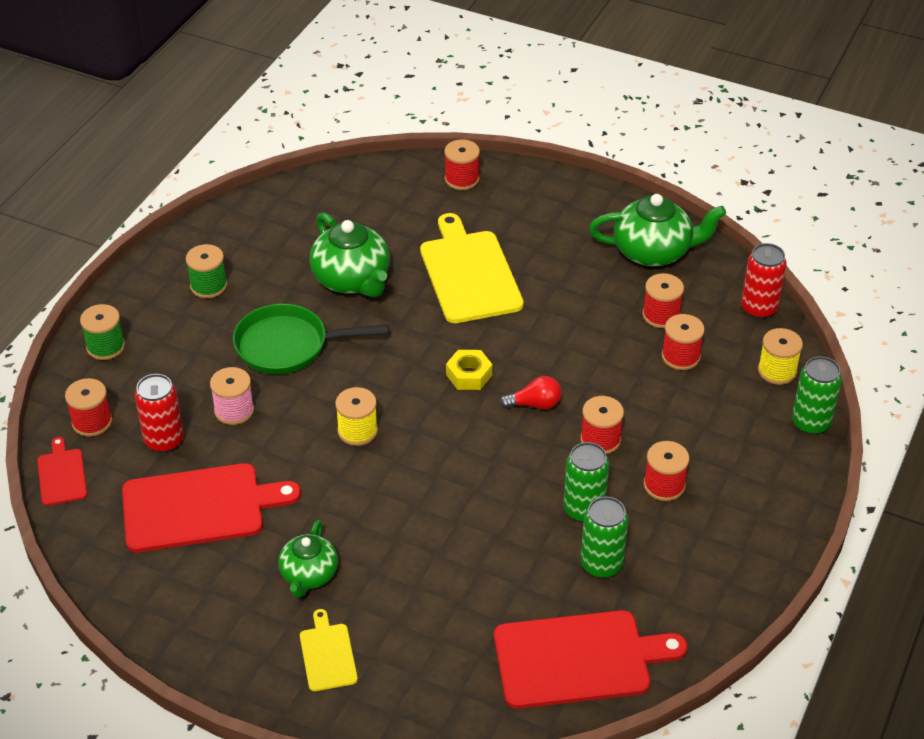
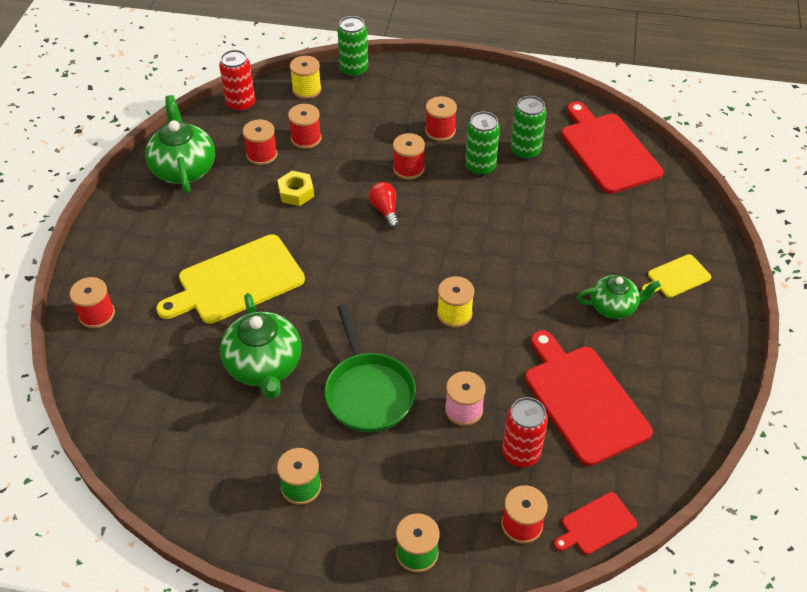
camera: 105 degrees left, 5 degrees up
(352, 279) = (264, 366): green teapot -> green teapot turned 120 degrees clockwise
(469, 375) = (365, 256): yellow nut -> yellow nut (296, 192)

